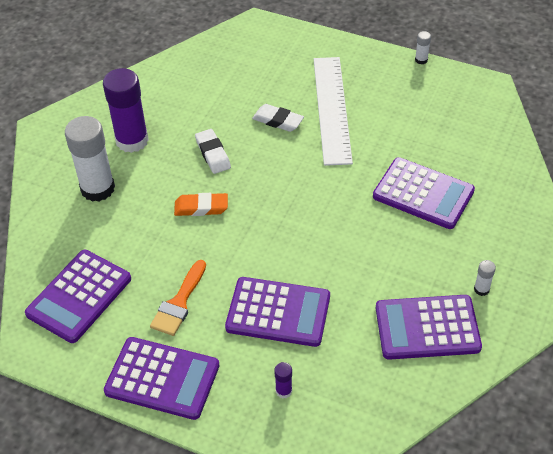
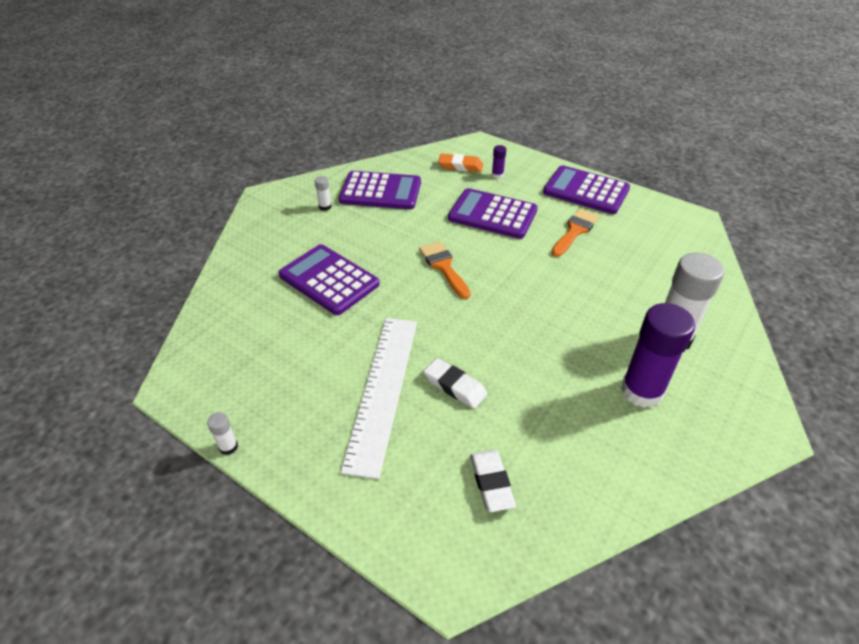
camera: 170 degrees left, 5 degrees down
(79, 296) = (665, 247): purple calculator -> none
(201, 207) = (554, 301): orange eraser -> orange eraser (460, 166)
(213, 154) = (540, 356): white eraser -> white eraser (491, 483)
(316, 228) = (443, 267): none -> orange brush

